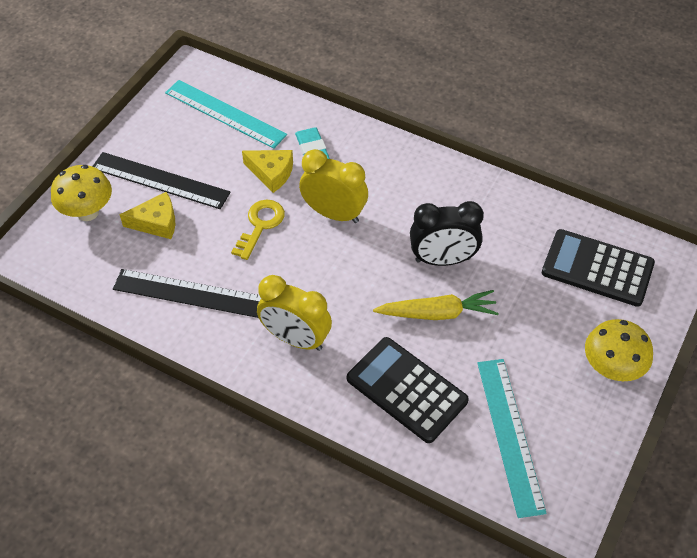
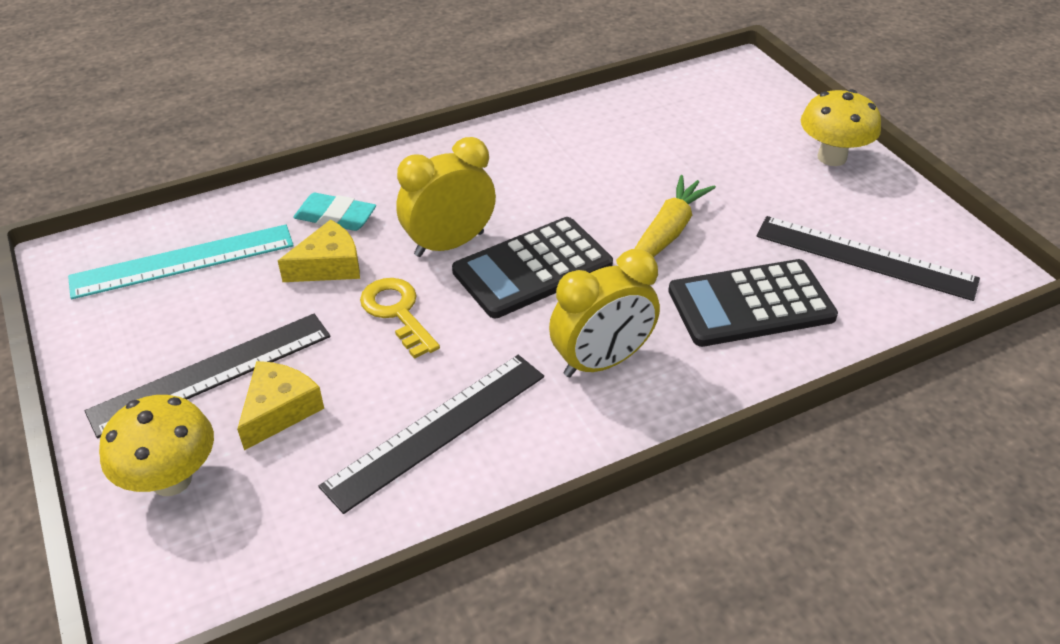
camera: 55 degrees left, 10 degrees down
(442, 260) = (599, 196): black clock -> none
(510, 435) = (865, 257): turquoise ruler -> black ruler
(597, 268) = (706, 109): black calculator -> black calculator (532, 268)

